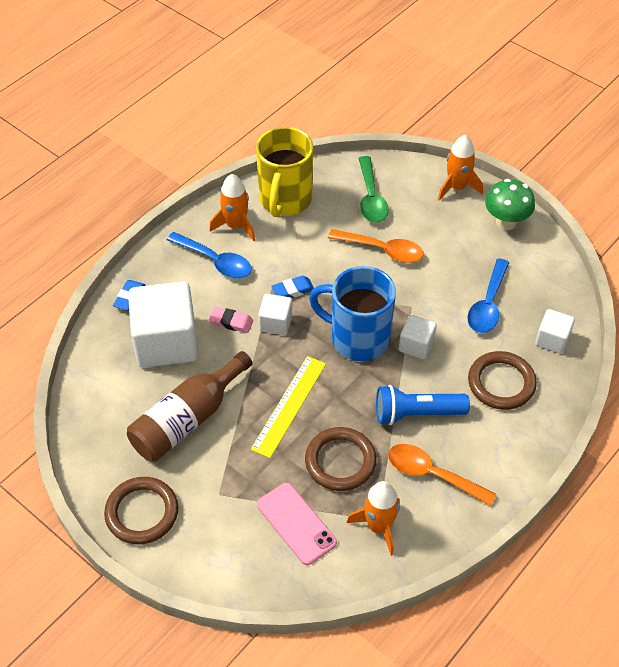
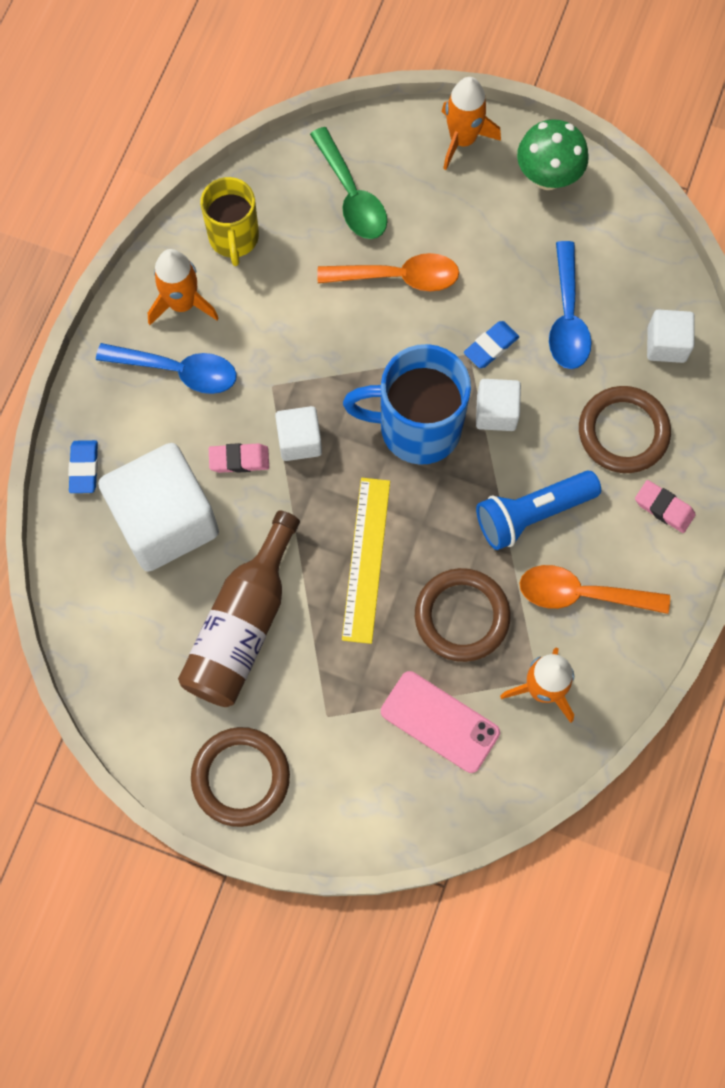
camera: 20 degrees left, 20 degrees up
(285, 200) = (234, 238): yellow mug -> yellow mug, size x0.65
(293, 290) = (302, 382): blue eraser -> blue eraser (491, 347)
(513, 438) = (664, 508): none -> pink eraser

